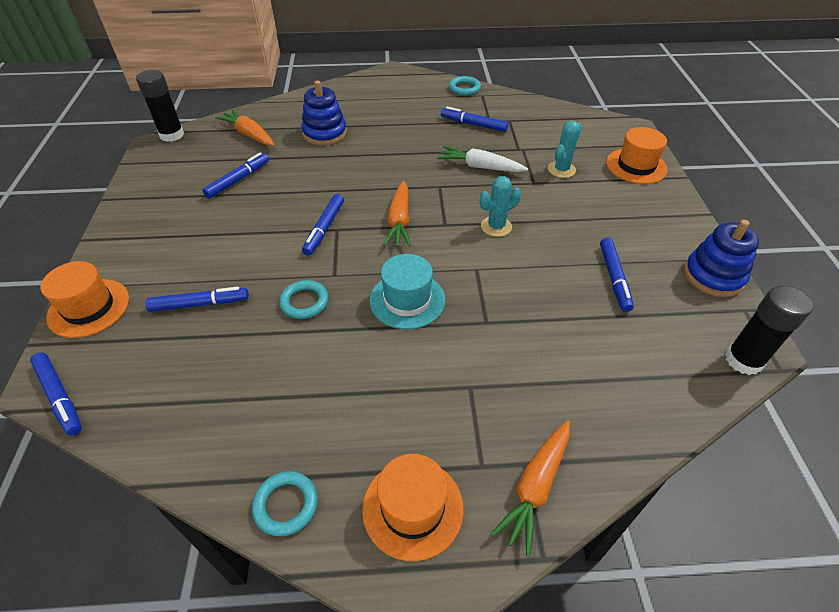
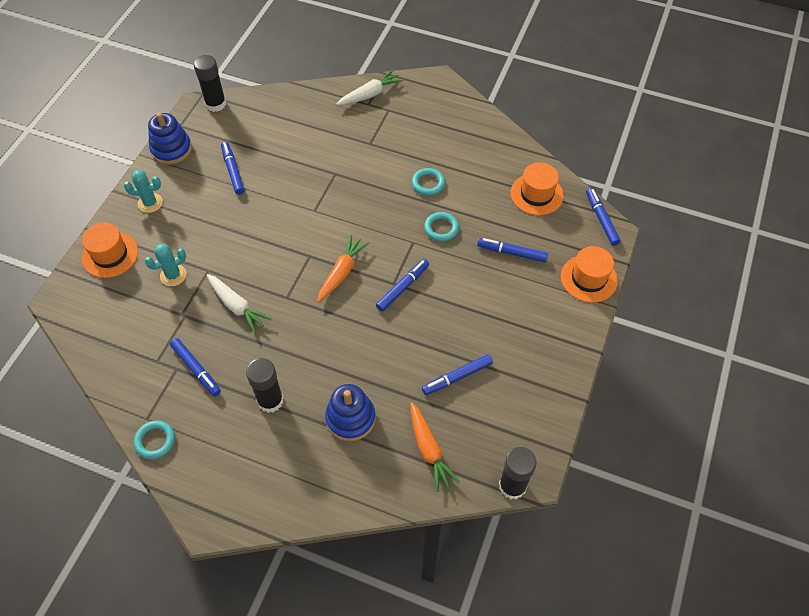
camera: 155 degrees left, 10 degrees up
(286, 505) = (486, 127): turquoise ring -> turquoise ring (428, 183)
(398, 125) = (270, 400): none -> black glue stick
(407, 300) = (374, 205): turquoise hat -> none
(412, 508) = (429, 106): orange hat -> orange hat (536, 194)
(496, 226) = (274, 239): turquoise cactus -> turquoise cactus (150, 203)
(535, 487) = (370, 94): orange carrot -> white carrot
(614, 278) = (233, 171): blue marker -> blue marker turned 45 degrees counterclockwise

